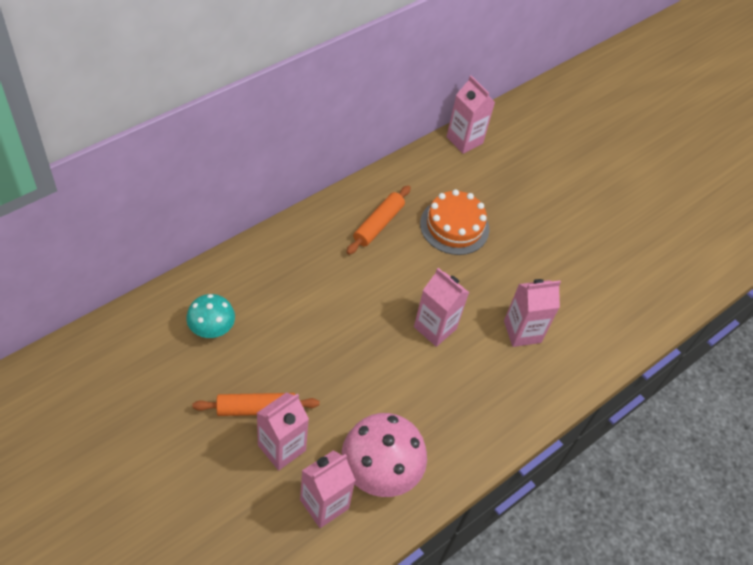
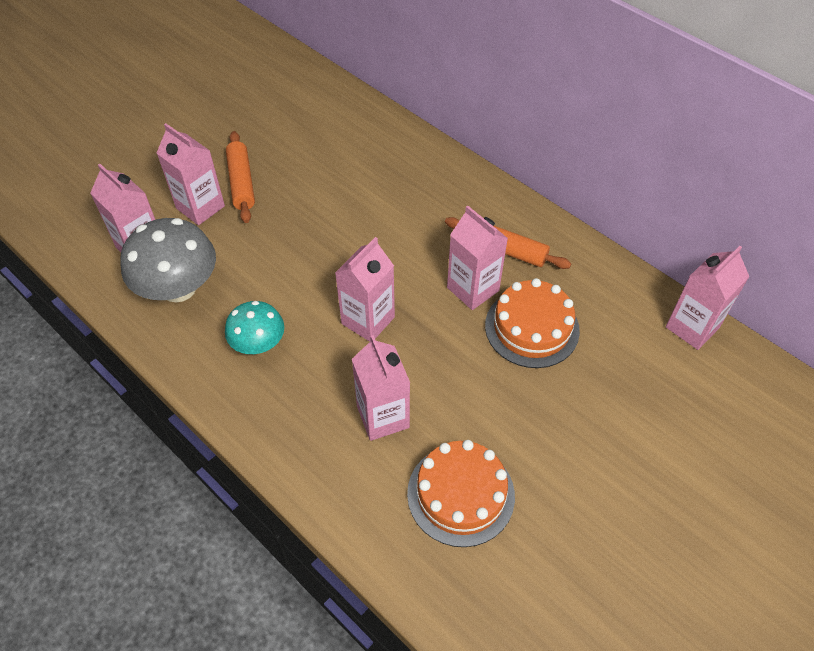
camera: 90 degrees right, 0 degrees up
(212, 328) = (327, 137): turquoise mushroom -> turquoise mushroom (258, 344)
(380, 470) = (178, 288): pink mushroom -> grey mushroom
(414, 253) = (473, 289): none -> pink carton
(582, 296) = (460, 494): none -> orange cake

